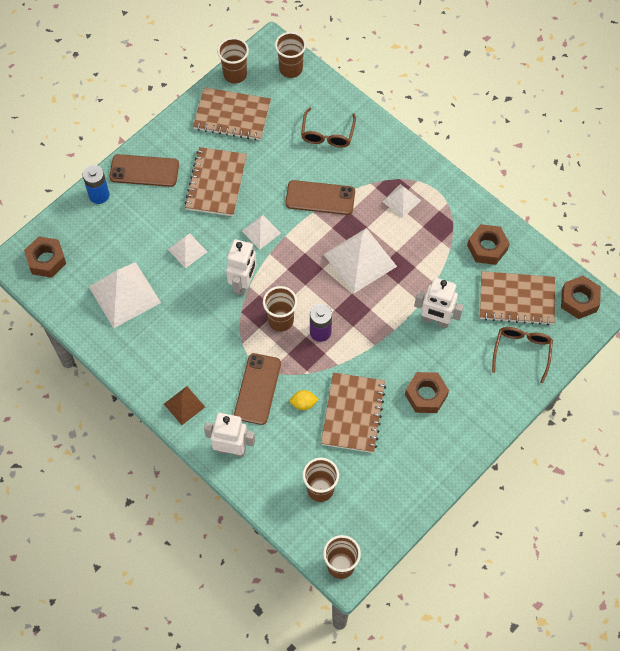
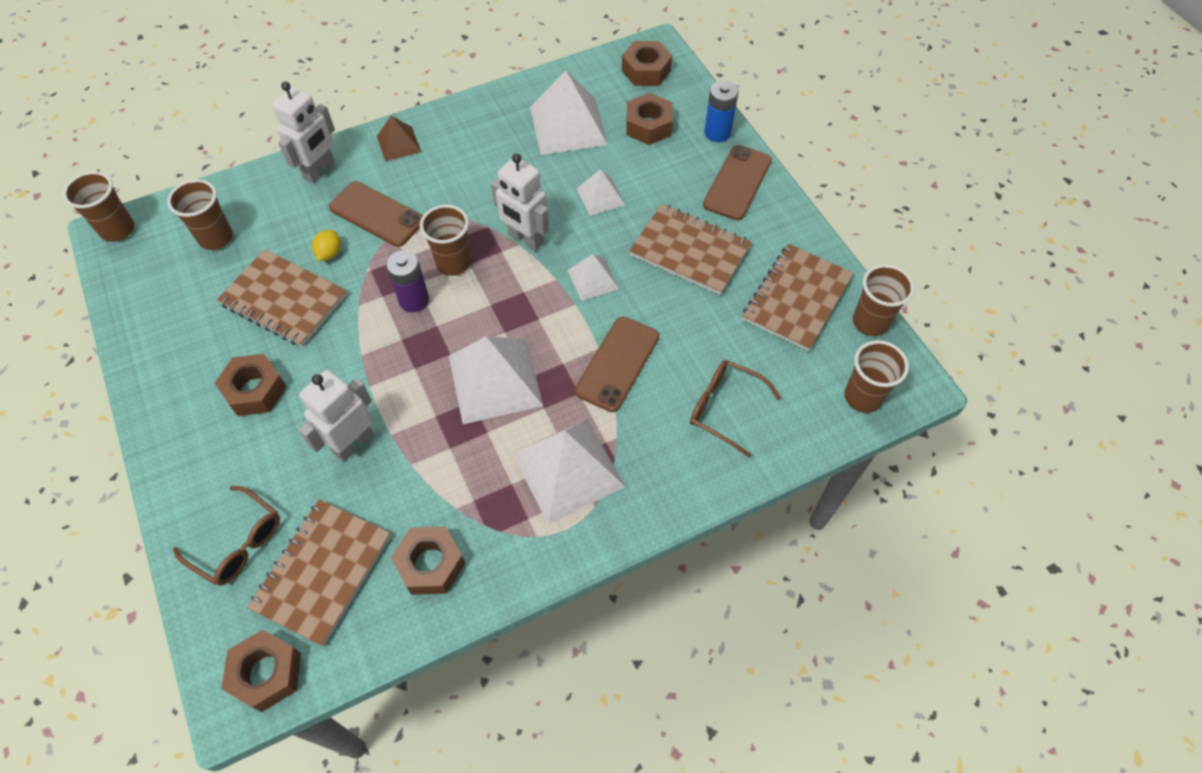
camera: 110 degrees right, 5 degrees down
(107, 241) = (648, 126): none -> brown nut
(401, 200) = (568, 470): white pyramid -> white pyramid, size x1.86

